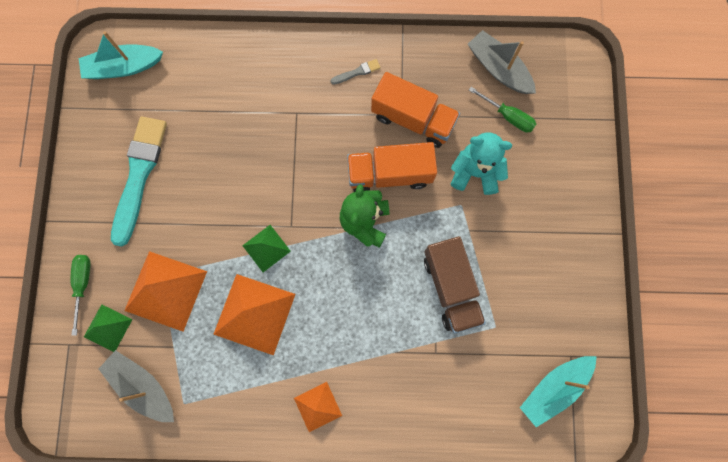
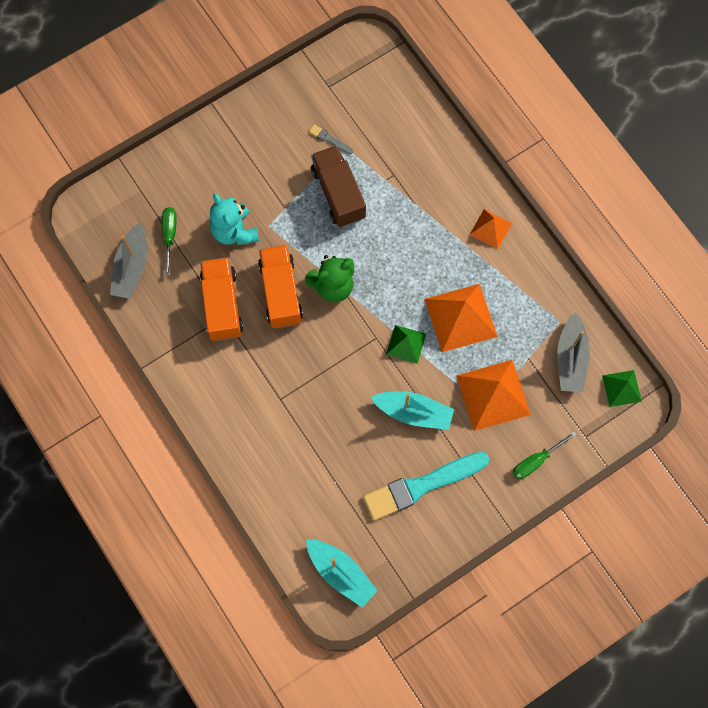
camera: 125 degrees left, 5 degrees down
(108, 328) = (551, 416): green pyramid -> green pyramid (621, 388)
(357, 72) = (210, 375): grey brush -> grey brush (329, 139)
(390, 174) = (281, 292): orange truck -> orange truck turned 150 degrees counterclockwise
(451, 288) = (338, 193): brown truck -> brown truck turned 60 degrees counterclockwise
(553, 388) = (359, 85): turquoise boat -> turquoise boat (413, 412)

